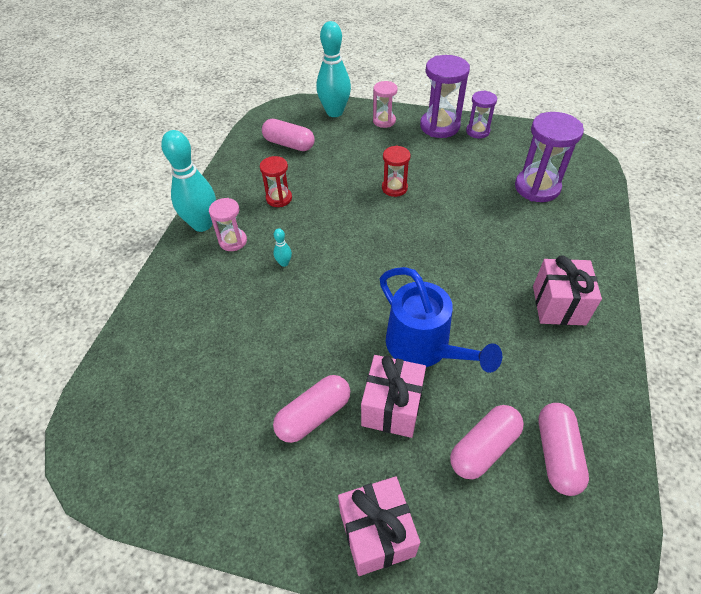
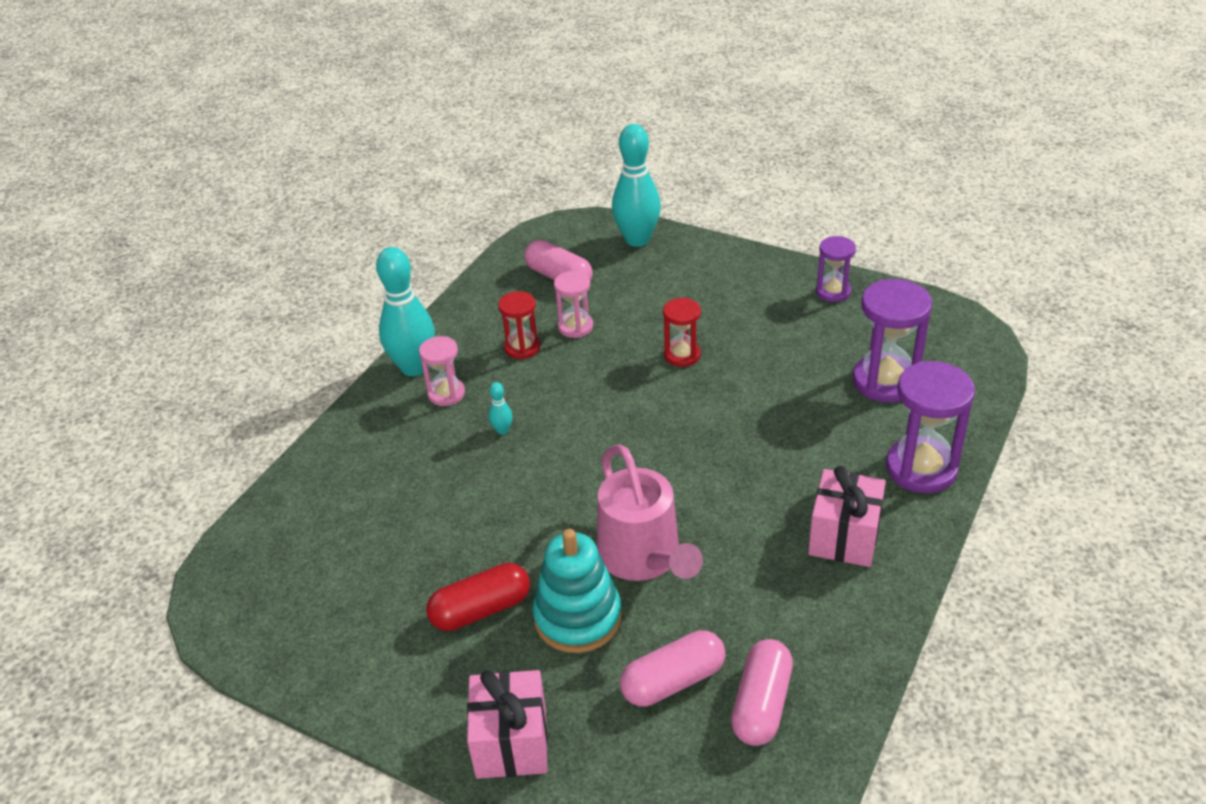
camera: 15 degrees right, 10 degrees down
(313, 415) = (481, 609): pink capsule -> red capsule
(384, 121) = (703, 260): pink hourglass -> pink hourglass (575, 327)
(392, 407) = (578, 617): pink gift -> turquoise stacking toy
(424, 348) = (644, 558): blue watering can -> pink watering can
(439, 126) = (780, 277): purple hourglass -> purple hourglass (921, 468)

